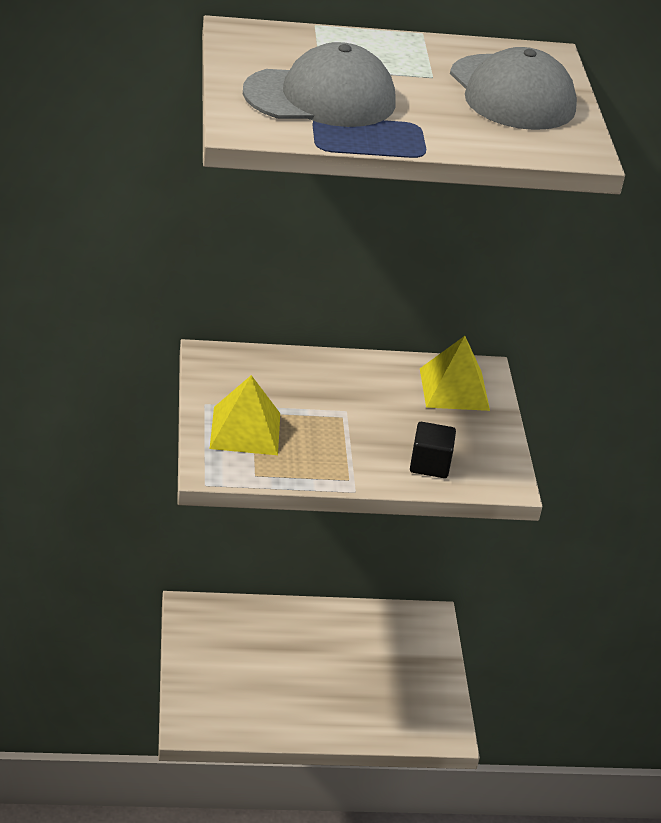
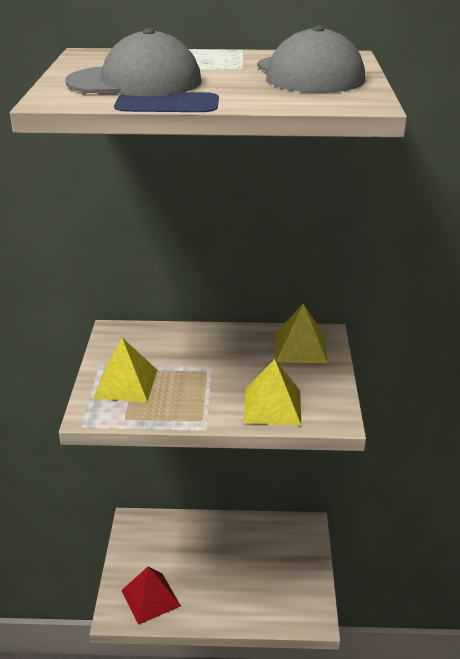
camera: 10 degrees right, 5 degrees down
(232, 706) = (150, 598): none -> red pyramid
(430, 464) = (272, 406): black cube -> yellow pyramid

